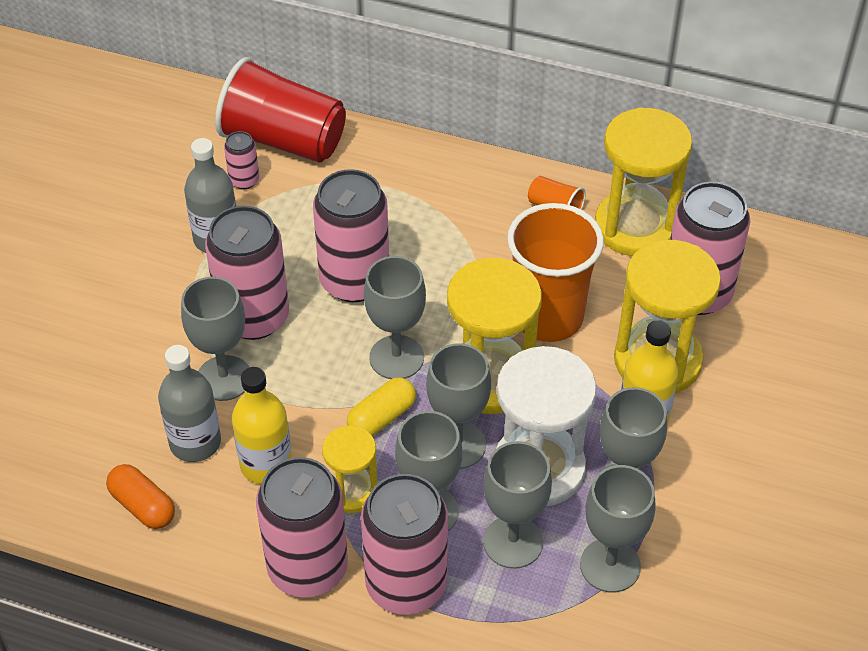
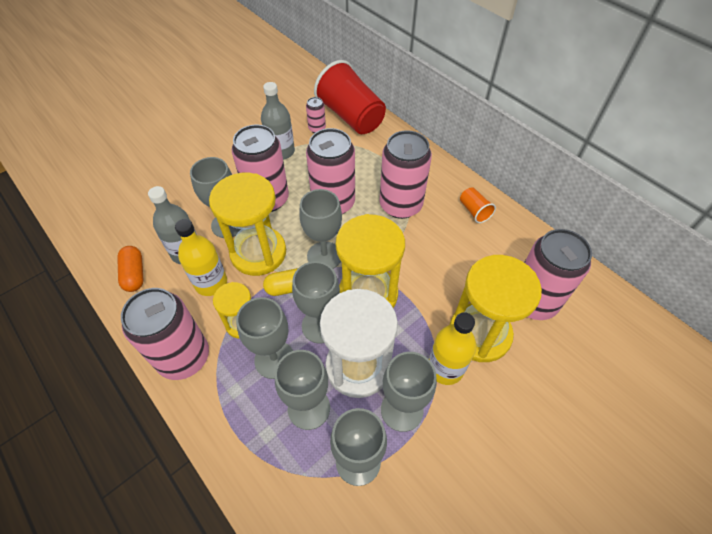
camera: 30 degrees right, 5 degrees up
(406, 584) = (227, 400): pink can -> pink can (400, 205)
(548, 317) = (427, 273): orange cup -> none
(635, 227) = (517, 242): yellow hourglass -> yellow hourglass (258, 253)

